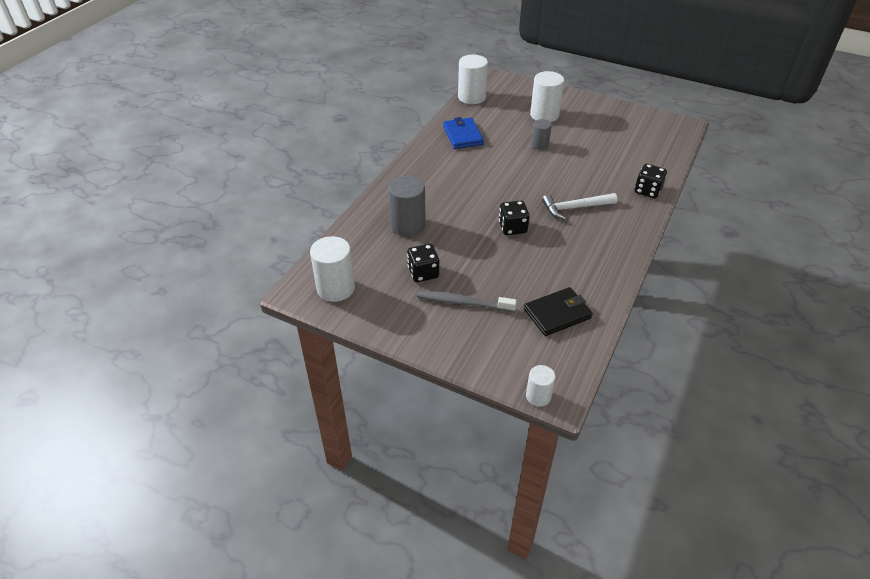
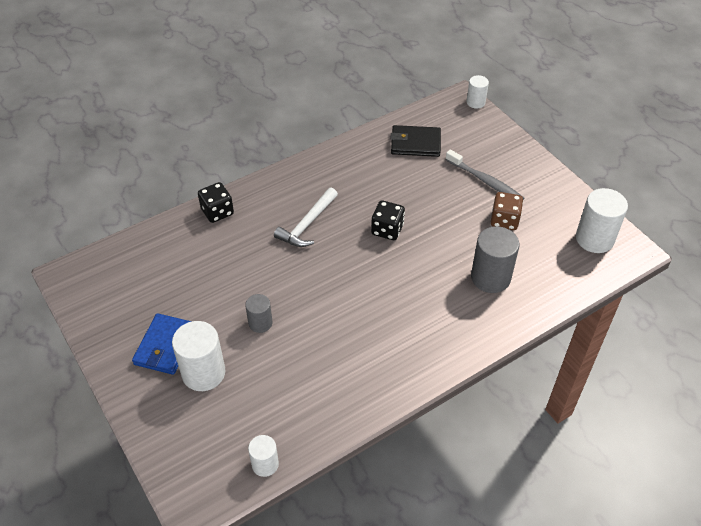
camera: 150 degrees left, 5 degrees up
(423, 273) = (504, 220): black dice -> brown dice
(462, 135) = (339, 386): blue wallet -> blue wallet (165, 346)
(471, 97) = (265, 464): white cylinder -> white cylinder, size x0.58
(575, 208) = (307, 224): white hammer -> white hammer turned 105 degrees clockwise

